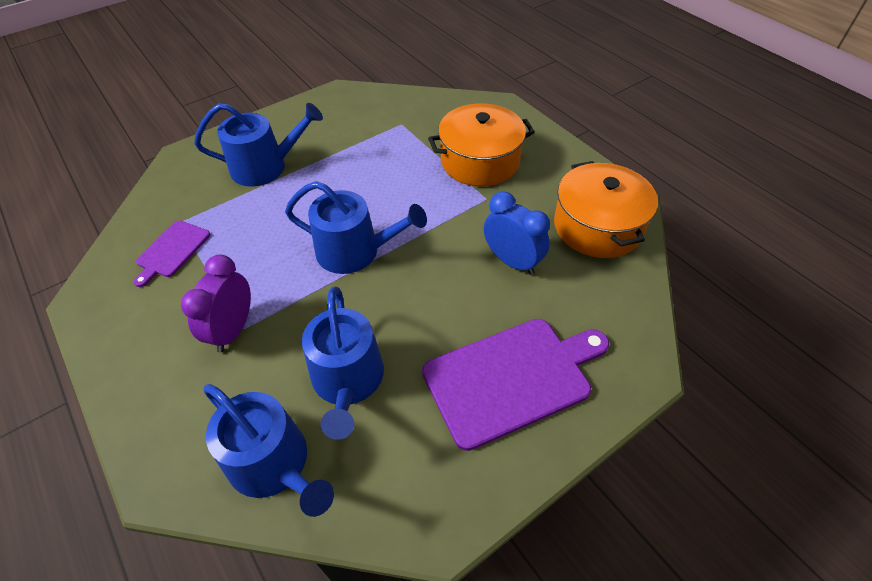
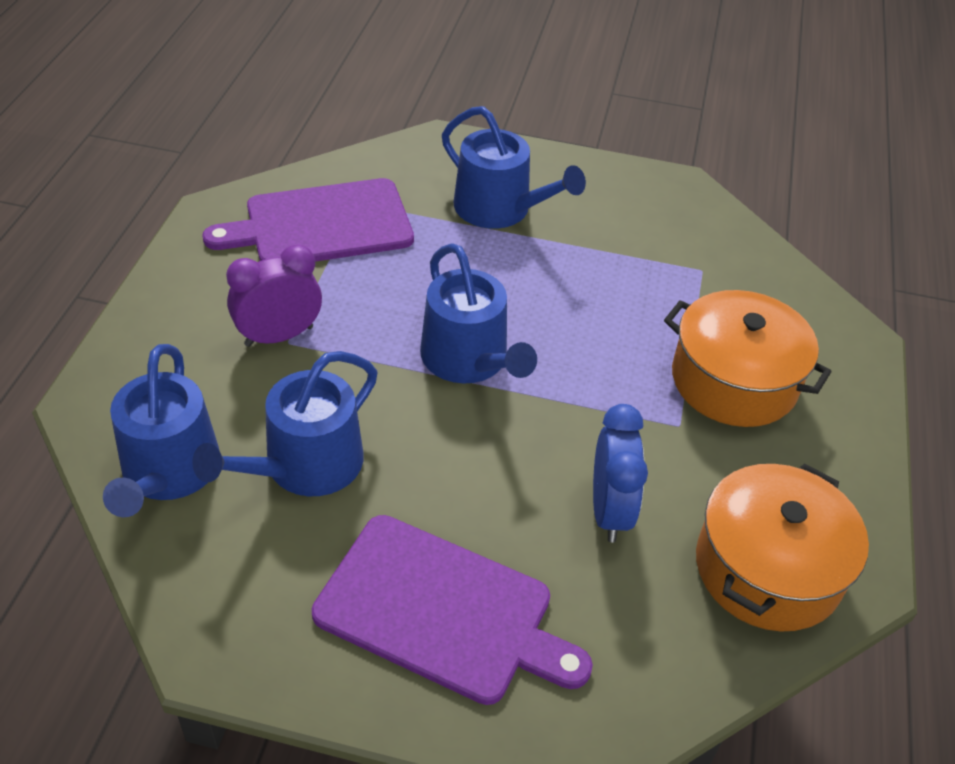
camera: 45 degrees right, 5 degrees down
(172, 251) = (322, 225): purple cutting board -> purple cutting board, size x1.87

